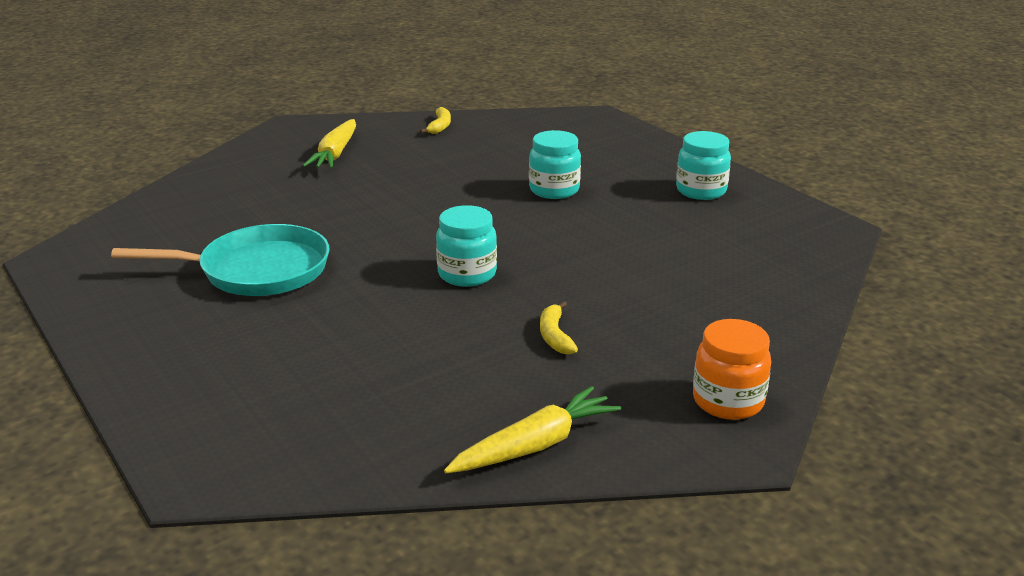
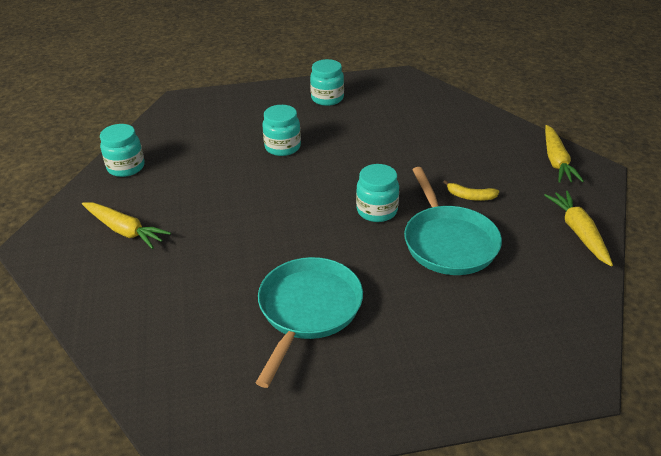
camera: 65 degrees left, 10 degrees up
(434, 335) = (448, 242): none -> turquoise pan
(440, 126) = (126, 167): yellow banana -> turquoise jar
(728, 401) = (556, 161): orange jar -> yellow carrot

